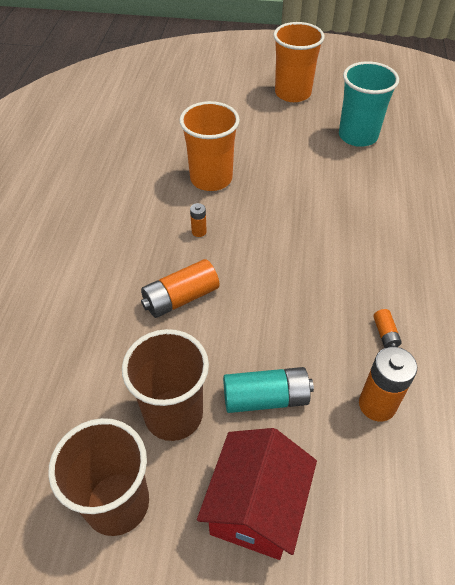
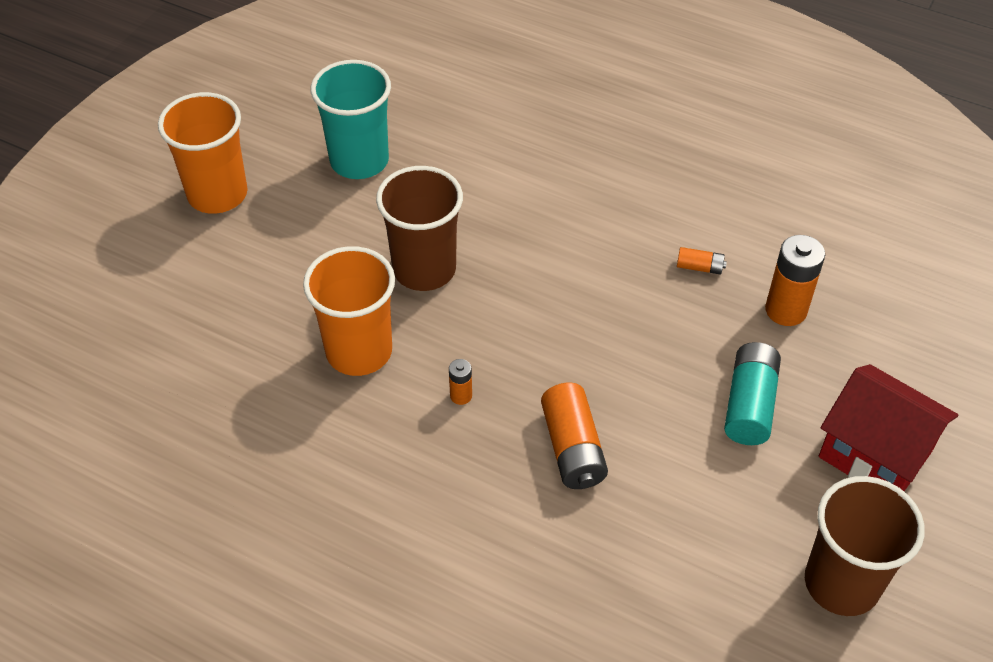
camera: 70 degrees left, 0 degrees up
(173, 414) = (745, 500): brown cup -> brown cup (424, 269)

